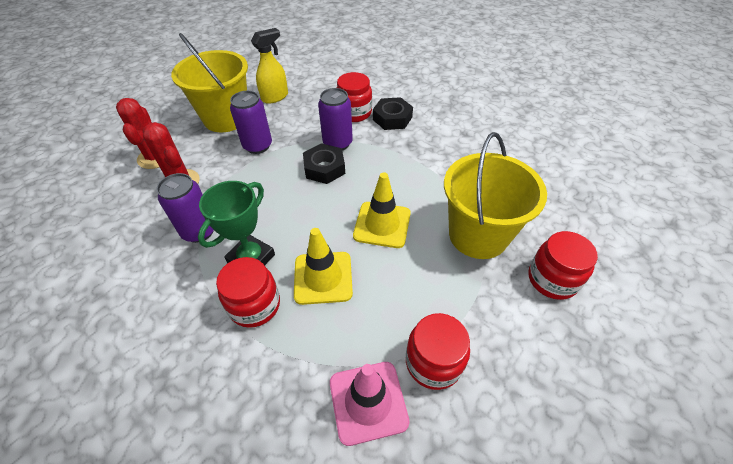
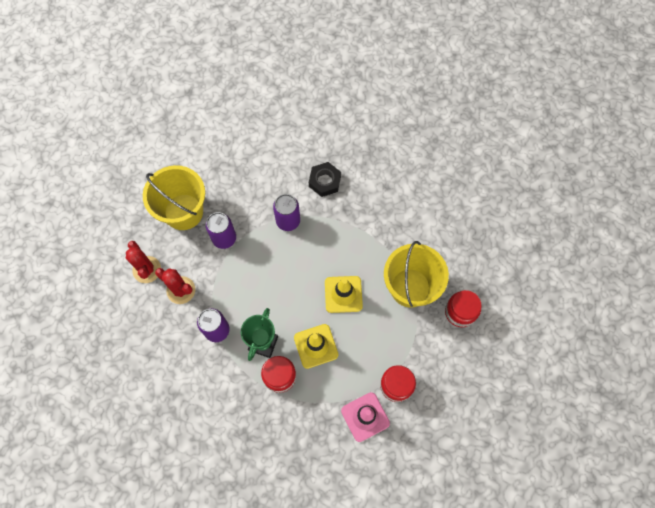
camera: 15 degrees left, 20 degrees up
(275, 97) = (215, 175): yellow spray bottle -> none
(324, 168) = (286, 250): black nut -> none
(354, 113) = (291, 181): red jar -> none

